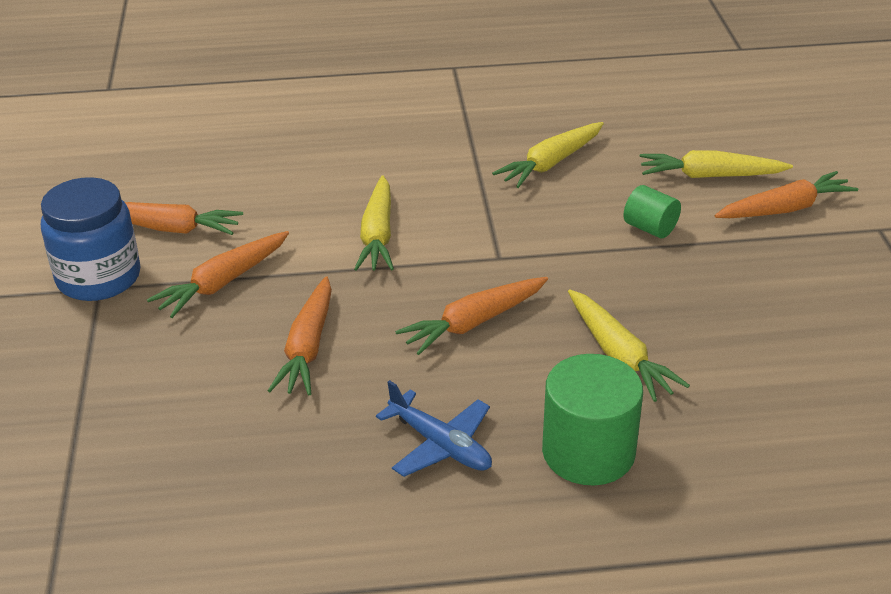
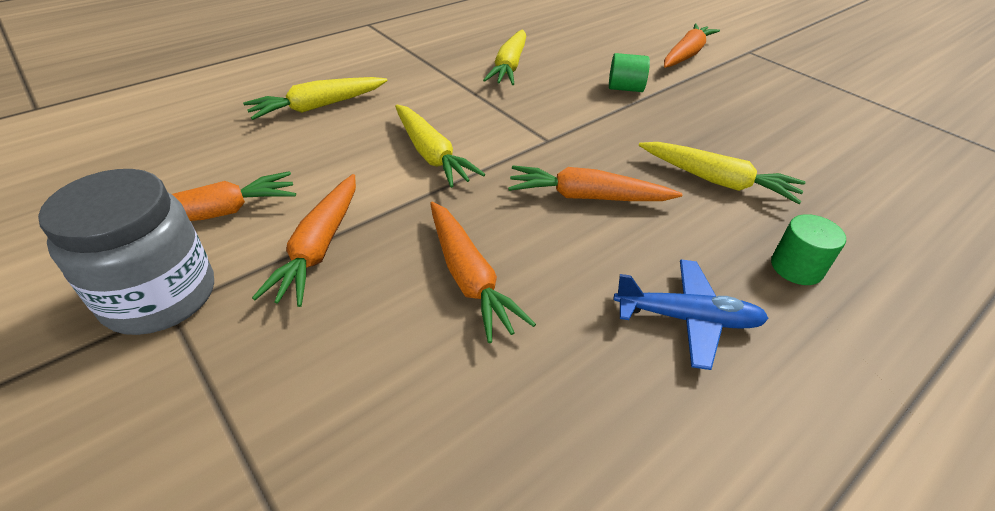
camera: 35 degrees left, 5 degrees up
(99, 278) = (160, 296): blue jar -> grey jar
(474, 323) = (587, 197): orange carrot -> orange carrot turned 75 degrees clockwise
(588, 452) = (796, 267): green cylinder -> green cylinder, size x0.55
(710, 176) = (620, 48): yellow carrot -> yellow carrot (318, 106)

